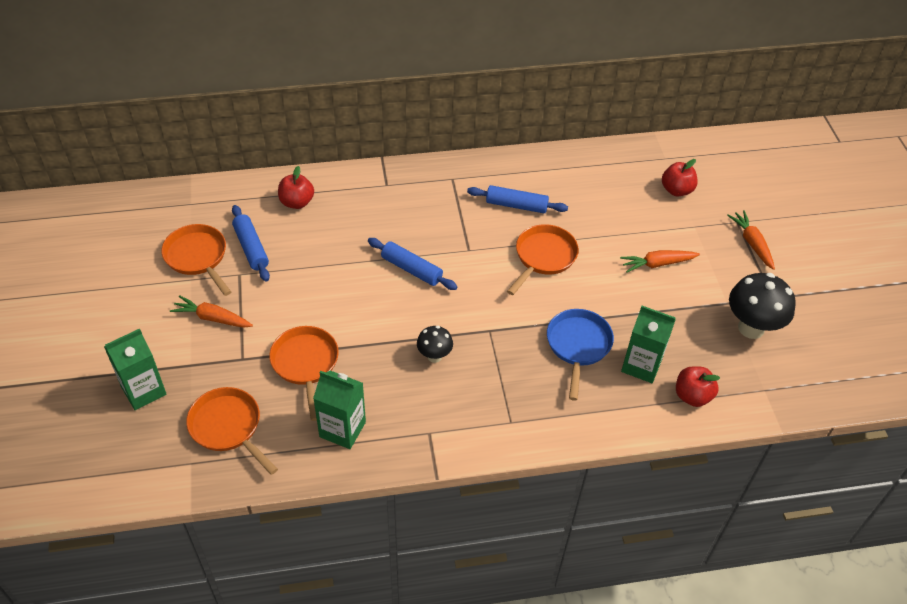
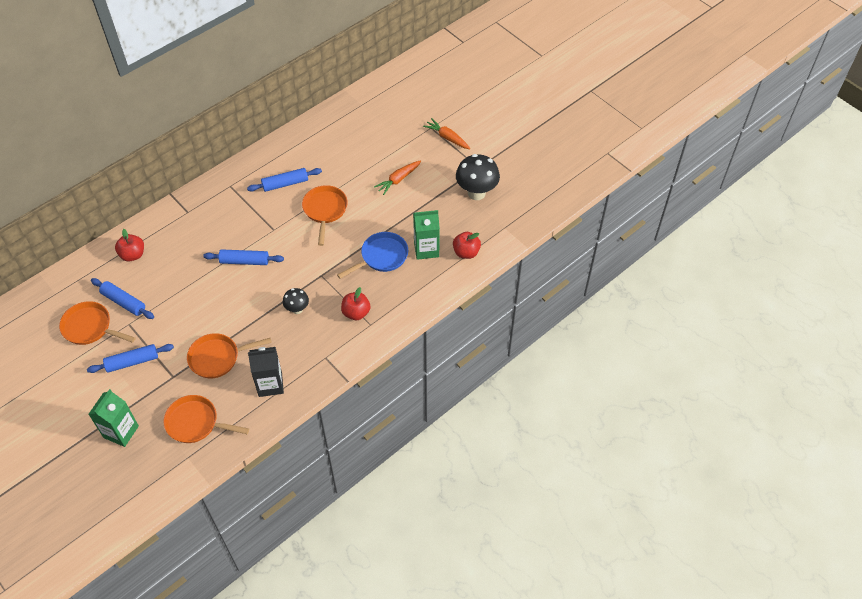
camera: 30 degrees left, 5 degrees up
(212, 318) = (132, 362): orange carrot -> blue rolling pin
(305, 364) = (218, 358): orange pan -> orange pan turned 60 degrees counterclockwise
(342, 429) = (270, 384): green carton -> black carton
(578, 346) = (381, 257): blue pan -> blue pan turned 75 degrees clockwise
(676, 190) = (381, 124): red apple -> red apple (356, 313)

